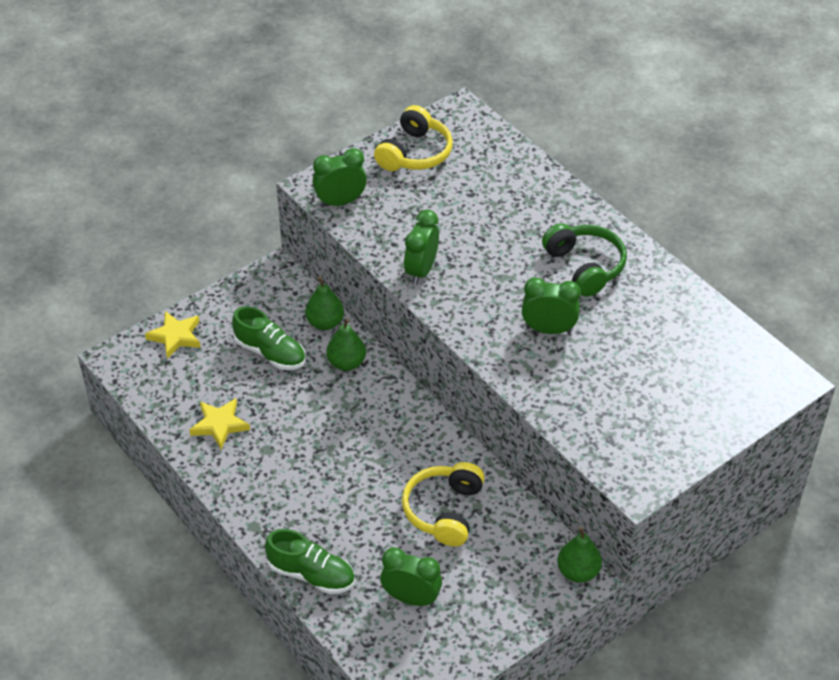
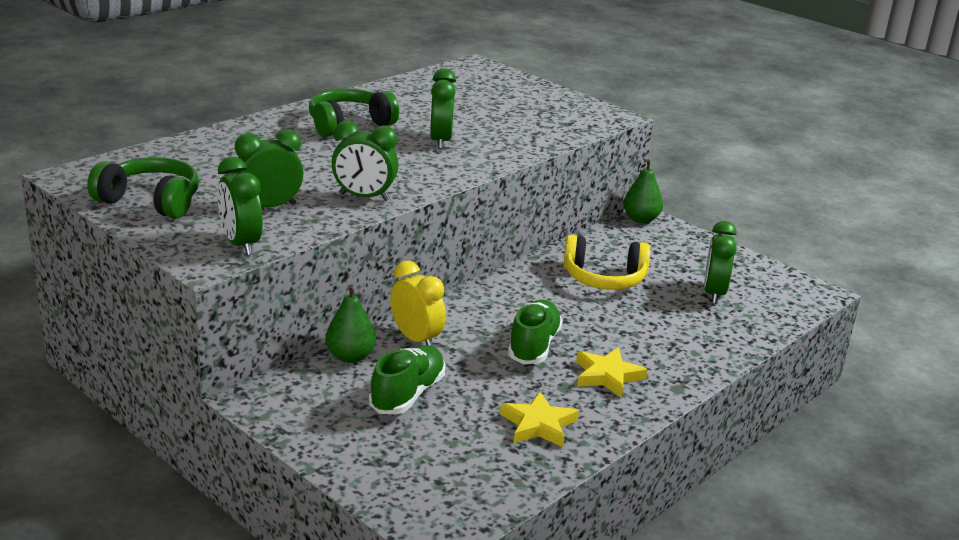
camera: 100 degrees left, 20 degrees down
(175, 336) = (388, 478): yellow star -> yellow star (607, 376)
(311, 574) = (719, 348): green shoe -> green shoe (533, 346)
(346, 363) = (416, 339): green pear -> yellow clock
(403, 215) = (269, 207): none -> green clock
(415, 153) = (151, 201): yellow headphones -> green headphones

